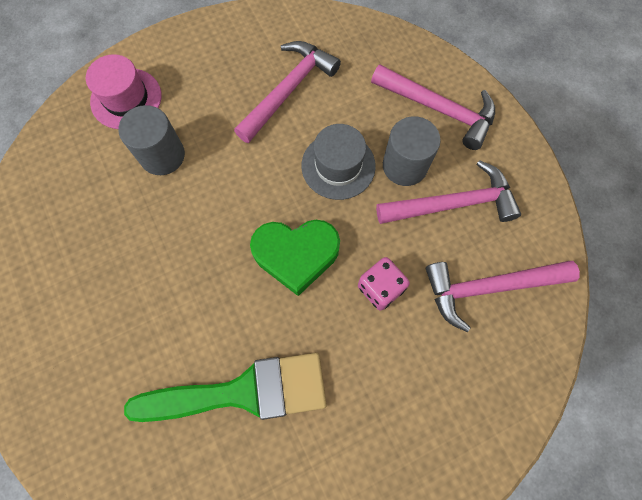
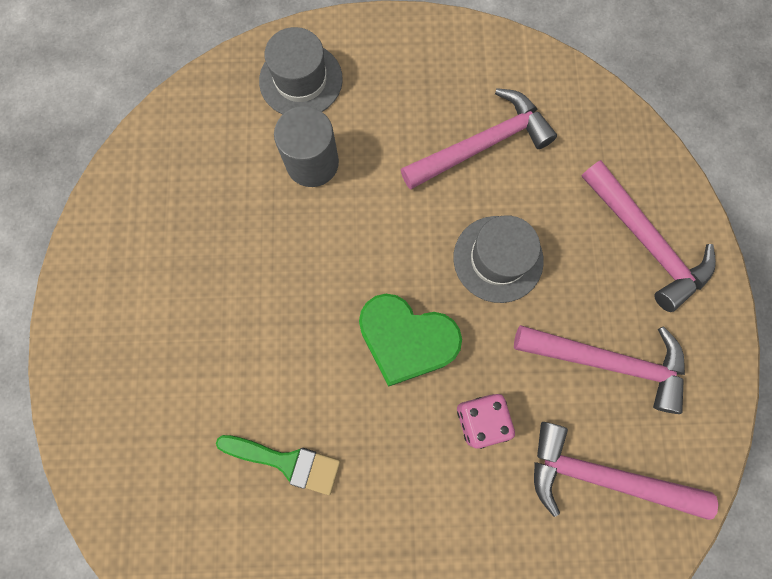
camera: 25 degrees right, 5 degrees up
(126, 99) = (301, 80): pink hat -> grey hat
(243, 392) = (286, 462): green brush -> green brush, size x0.56
(404, 166) = (573, 292): grey cylinder -> none

